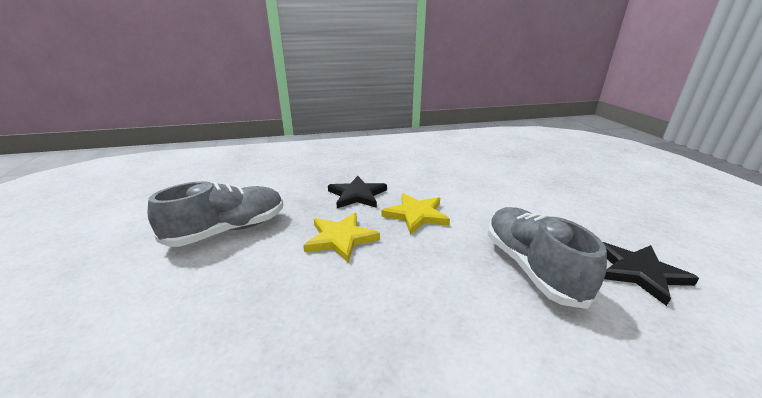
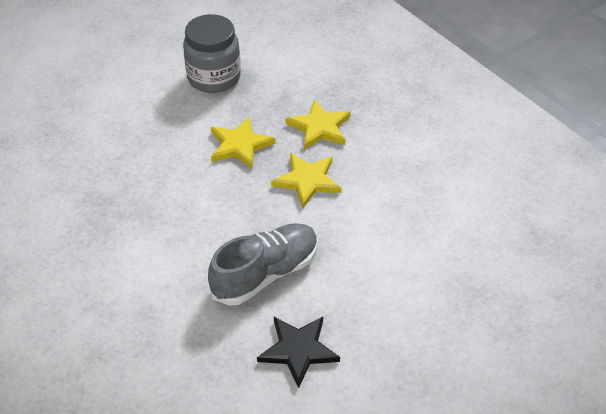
camera: 65 degrees right, 20 degrees up
(228, 230) = (214, 78): grey shoe -> grey jar
(357, 195) = (319, 127): black star -> yellow star

